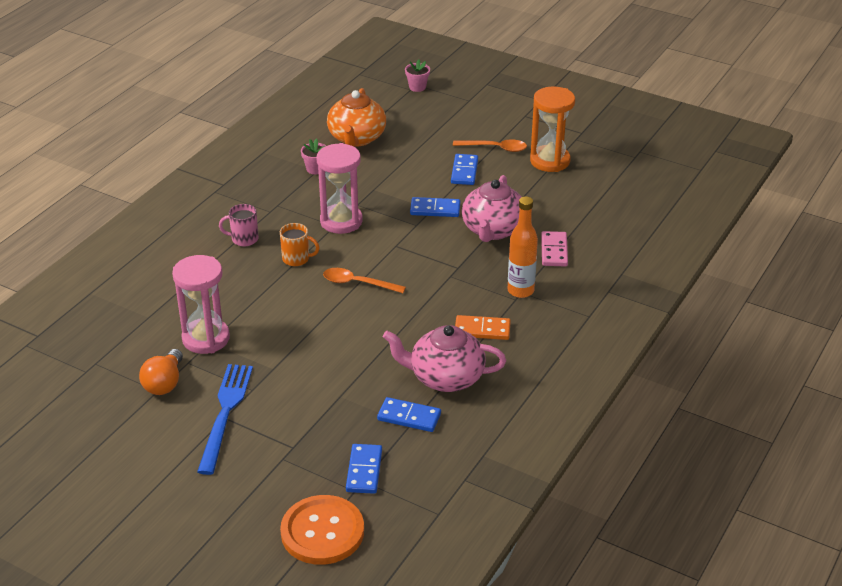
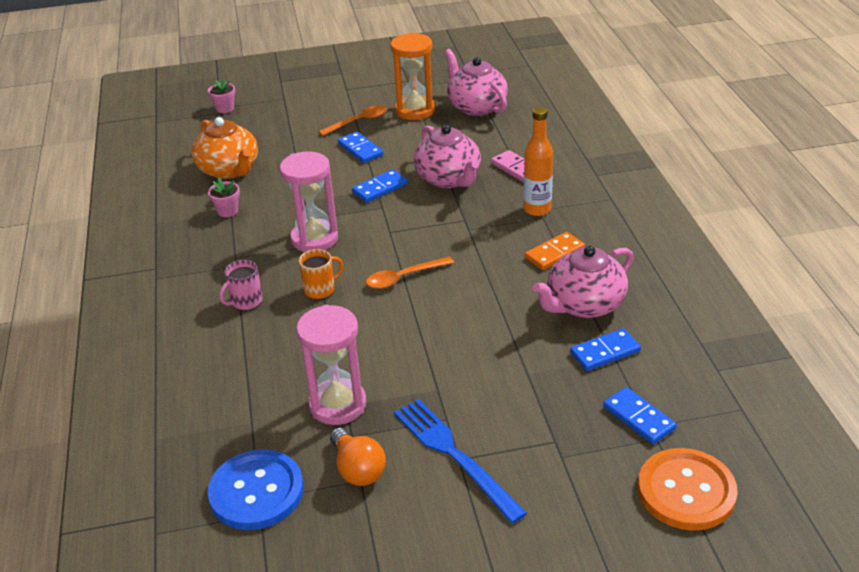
camera: 40 degrees left, 0 degrees up
(99, 358) = (256, 491): none -> blue button
(601, 183) = (476, 107): none -> pink teapot

